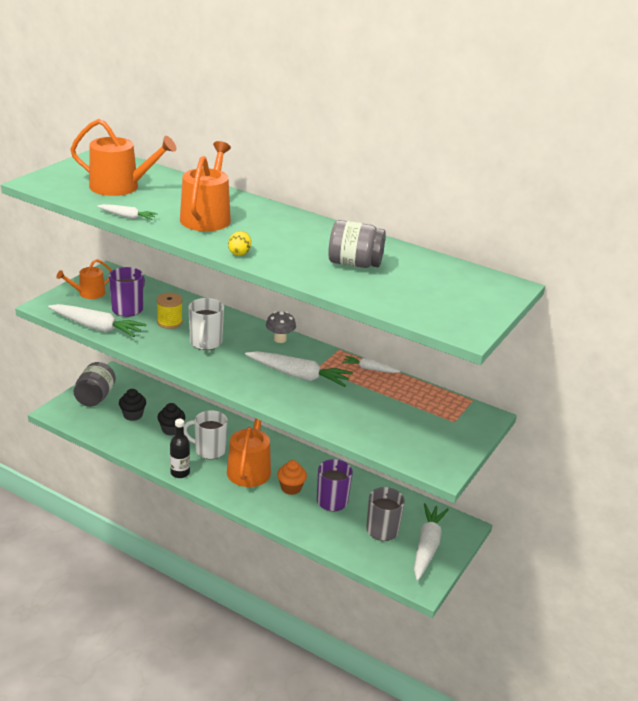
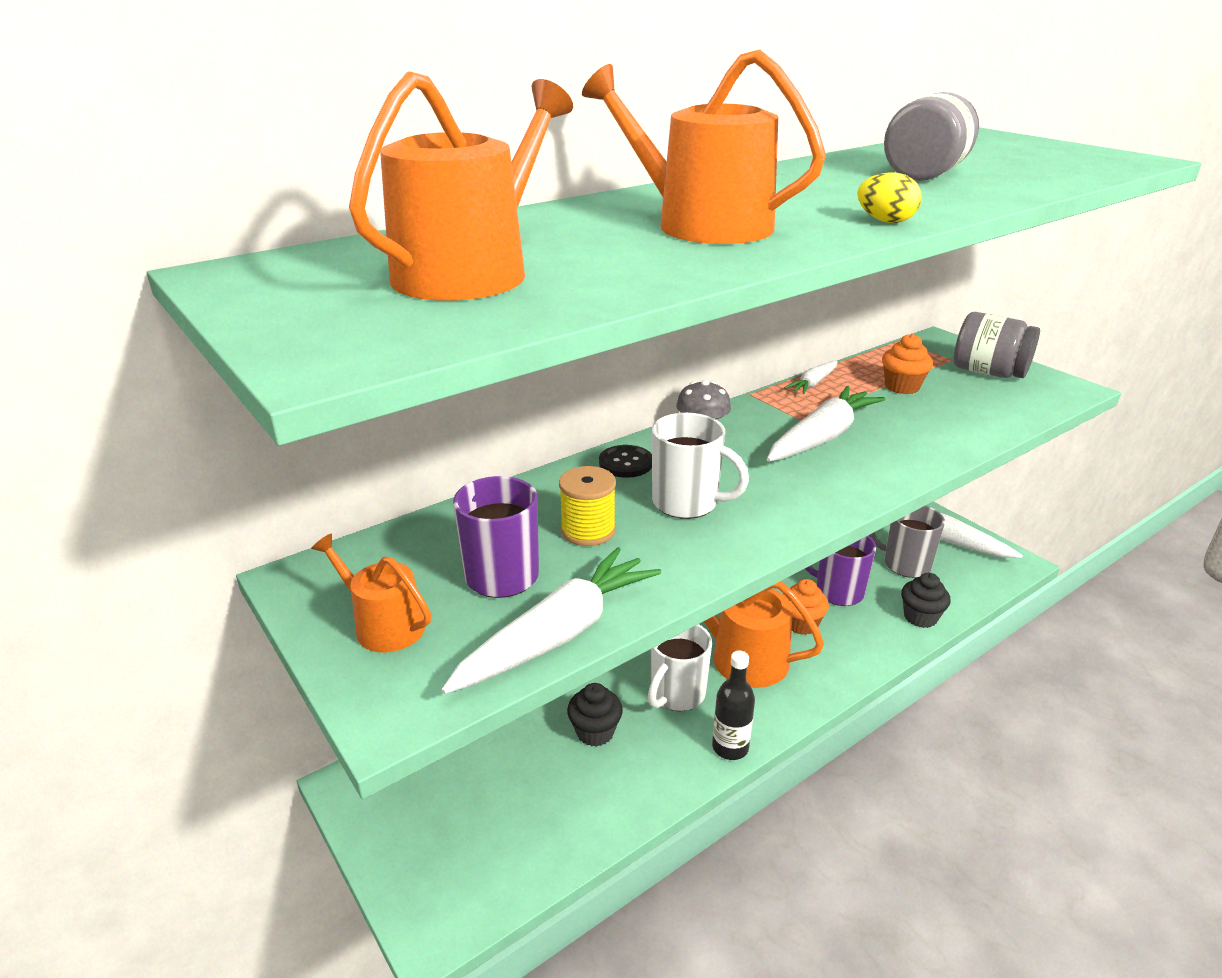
camera: 65 degrees left, 0 degrees up
(88, 293) = (383, 625): orange watering can -> orange watering can turned 135 degrees clockwise
(95, 397) = (421, 836): grey jar -> grey jar (988, 372)
(127, 217) = (667, 280): white carrot -> none
(133, 415) = (520, 782): black cupcake -> black cupcake (920, 617)
(233, 323) = (626, 463): none -> black button
(389, 401) = (902, 387): none -> orange cupcake

